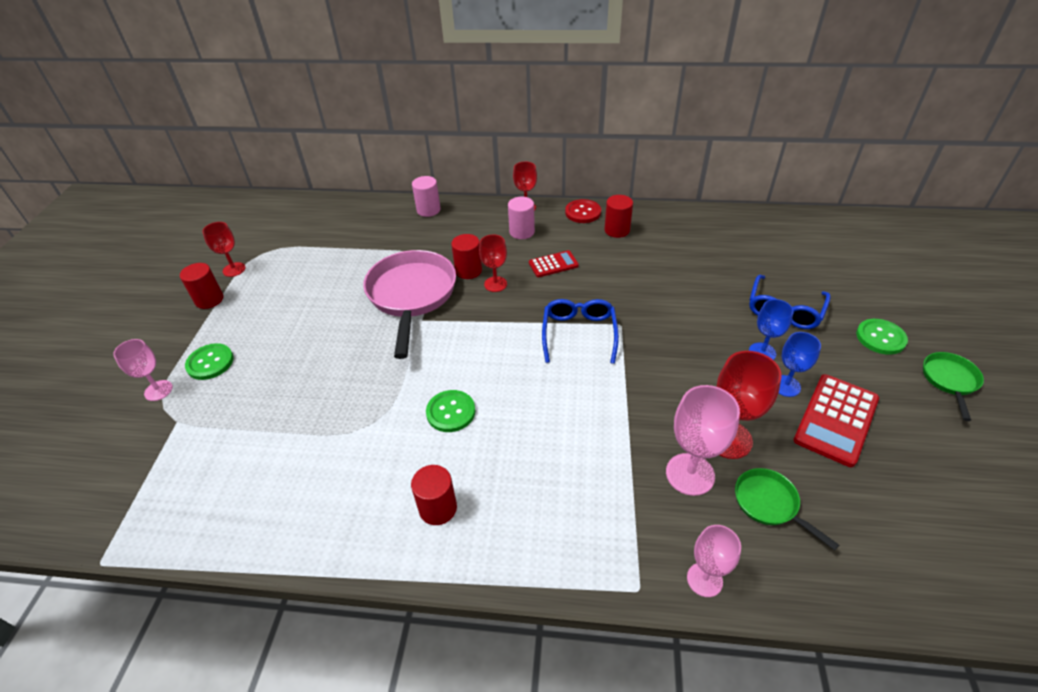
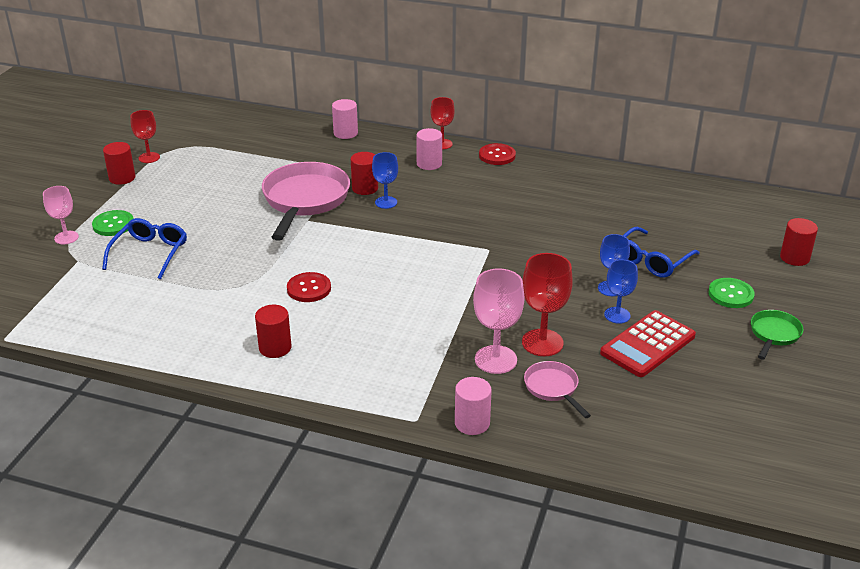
camera: 10 degrees right, 10 degrees down
(451, 412) = (309, 289): green button -> red button
(495, 284) = (386, 202): red goblet -> blue goblet
(553, 264) = (448, 194): red calculator -> none
(579, 334) = (447, 251): blue glasses -> blue glasses (150, 253)
(617, 230) = (523, 175): red cylinder -> red cylinder (794, 258)
(704, 579) = (472, 423): pink goblet -> pink cylinder
(769, 504) = (553, 388): green pan -> pink pan

